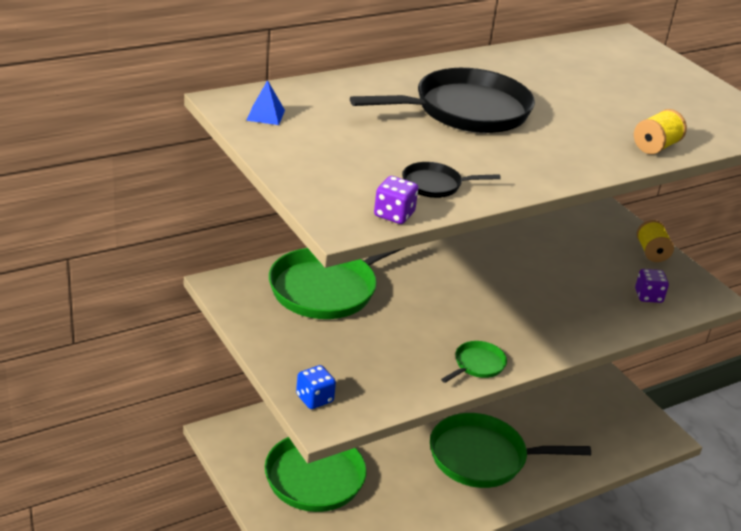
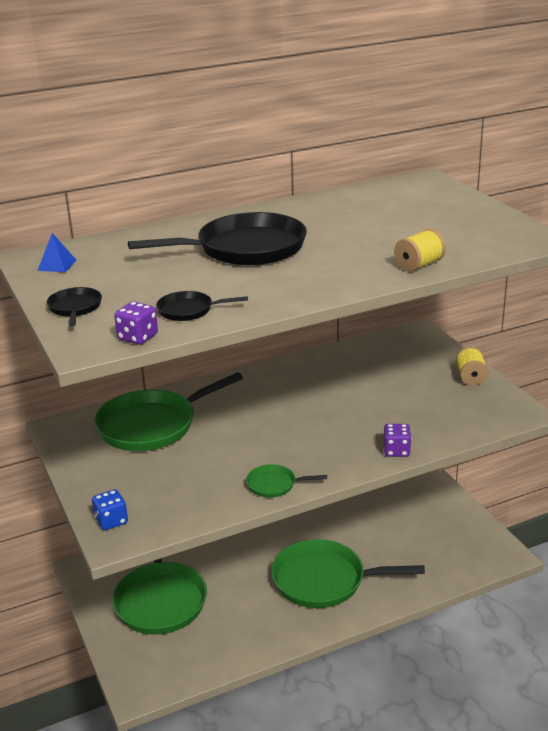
camera: 10 degrees right, 5 degrees down
(310, 173) = (75, 308): none -> black pan
(477, 365) = (274, 485): green pan -> green pan turned 135 degrees counterclockwise
(648, 296) = (458, 416): purple dice -> purple dice (396, 451)

